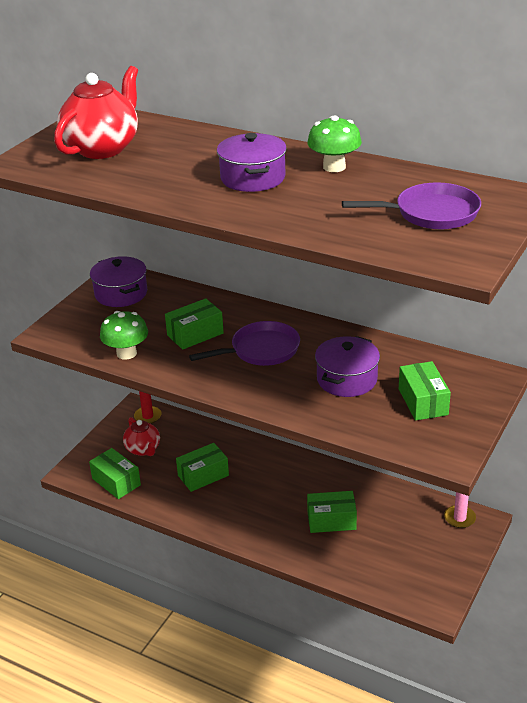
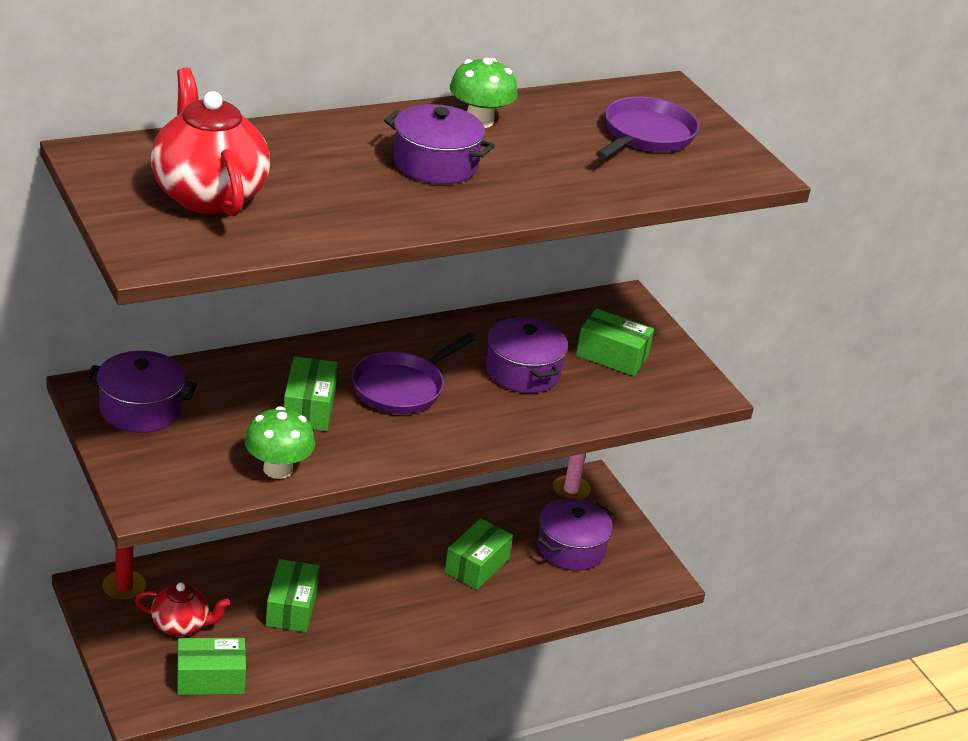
camera: 60 degrees left, 0 degrees up
(261, 350) = (401, 387): purple pan -> purple pan turned 150 degrees counterclockwise
(404, 549) = (571, 548): none -> purple pot

